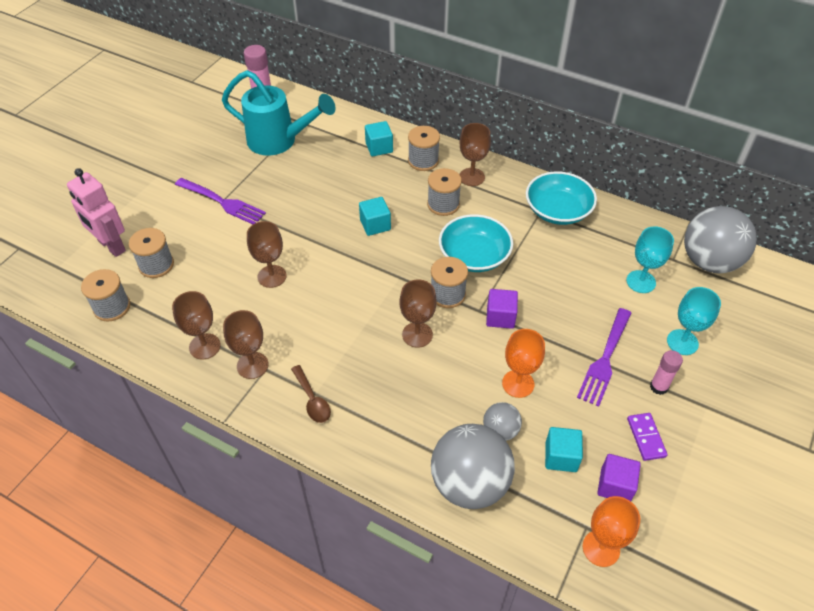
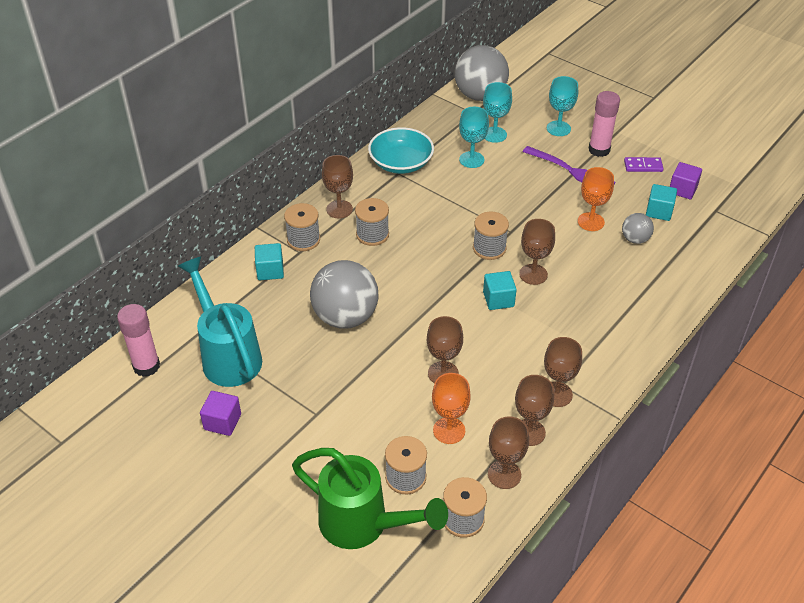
camera: 80 degrees left, 5 degrees down
(111, 246) = (364, 525): pink robot -> green watering can
(157, 331) = (504, 474): none -> brown goblet
(222, 202) = (318, 413): purple fork -> none
(280, 141) = (227, 355): turquoise watering can -> turquoise watering can turned 60 degrees counterclockwise
(312, 400) = (599, 352): brown spoon -> none
(375, 225) = (388, 287): turquoise cube -> turquoise cube (498, 299)
(469, 484) = (682, 264): grey ball -> grey ball (345, 317)
(474, 255) = (445, 224): turquoise bowl -> none
(500, 317) = (520, 220): purple cube -> purple cube (222, 422)
(587, 266) = (471, 160): none -> turquoise goblet
(601, 548) = (731, 207): orange goblet -> orange goblet (449, 430)
(658, 387) = (599, 150): pink glue stick -> pink glue stick, size x1.57

